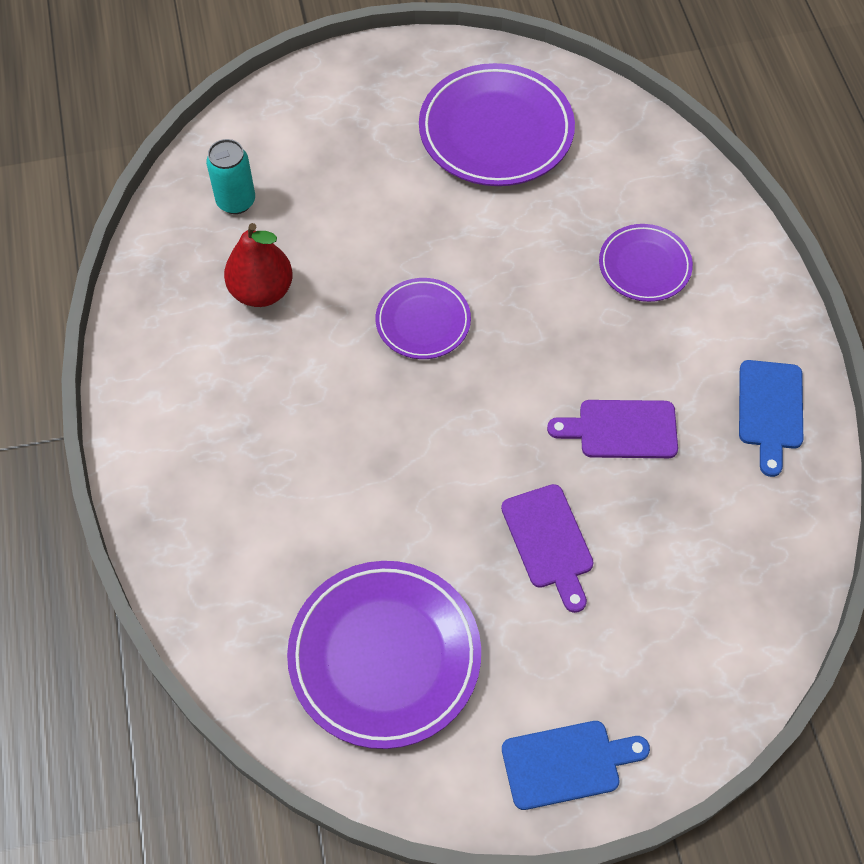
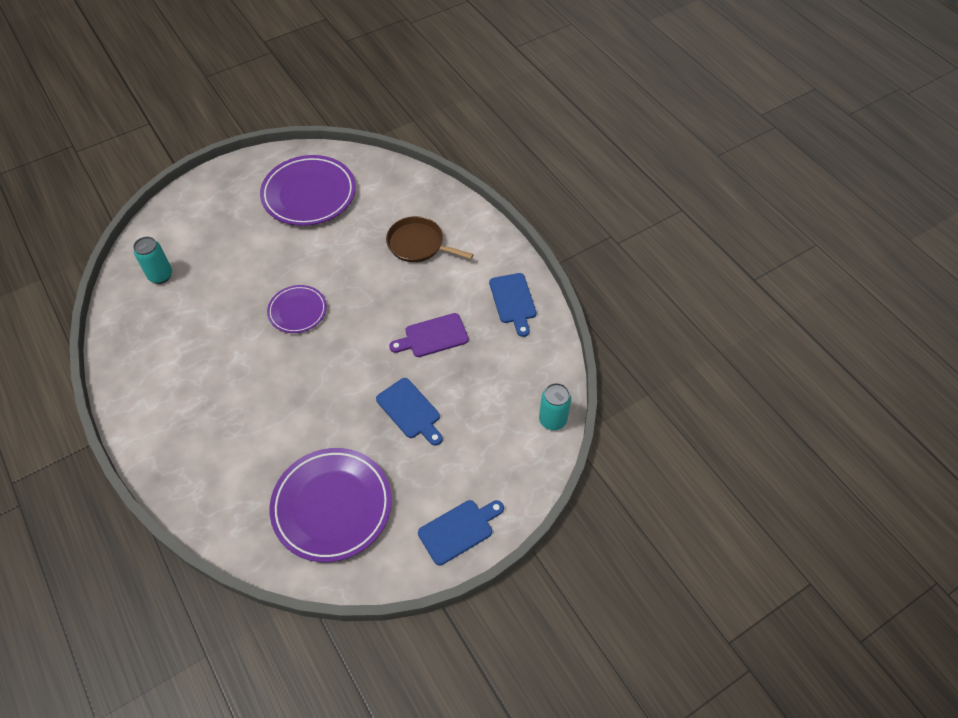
camera: 20 degrees left, 5 degrees down
(262, 291) = (192, 322): red pear -> none
(549, 542) = (410, 411): purple cutting board -> blue cutting board
(644, 266) = (418, 244): purple plate -> brown pan
(773, 633) = (552, 420): none -> turquoise can

